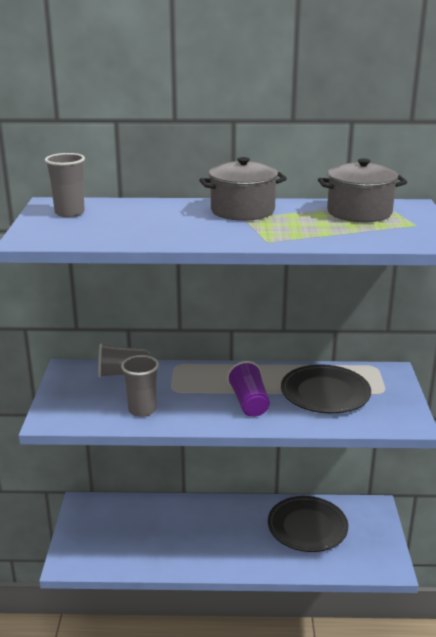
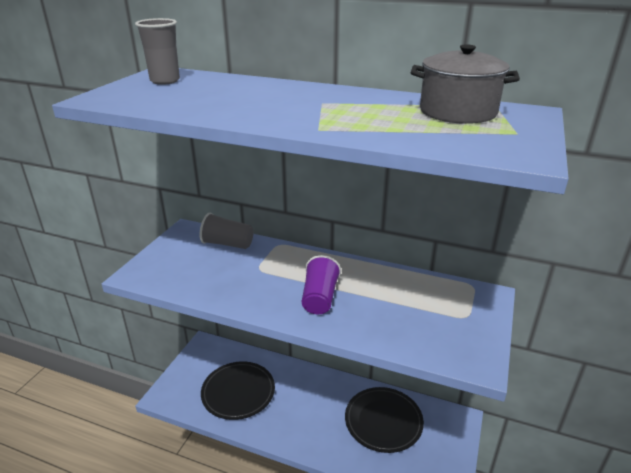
camera: 20 degrees right, 5 degrees up
(142, 410) = (218, 283): grey cup -> none
(242, 211) = (329, 96): grey pot -> none
(325, 393) = (402, 304): black plate -> black plate (238, 392)

